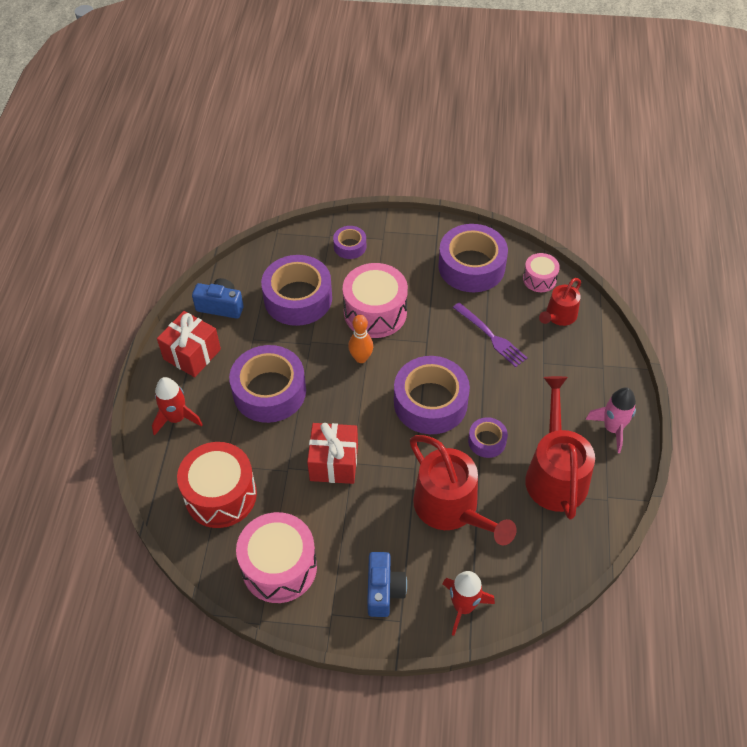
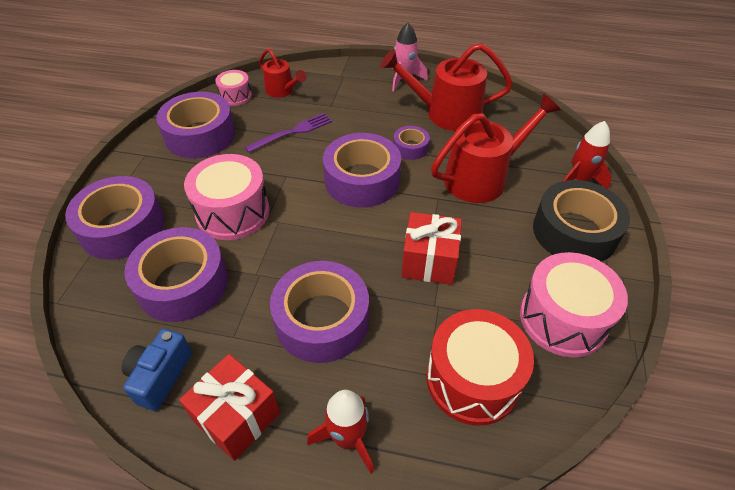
camera: 85 degrees left, 5 degrees down
(350, 246) = (122, 227): purple tape -> purple tape, size x2.01
(361, 358) = (293, 229): orange bowling pin -> none
(384, 590) = (574, 232): blue camera -> black tape

